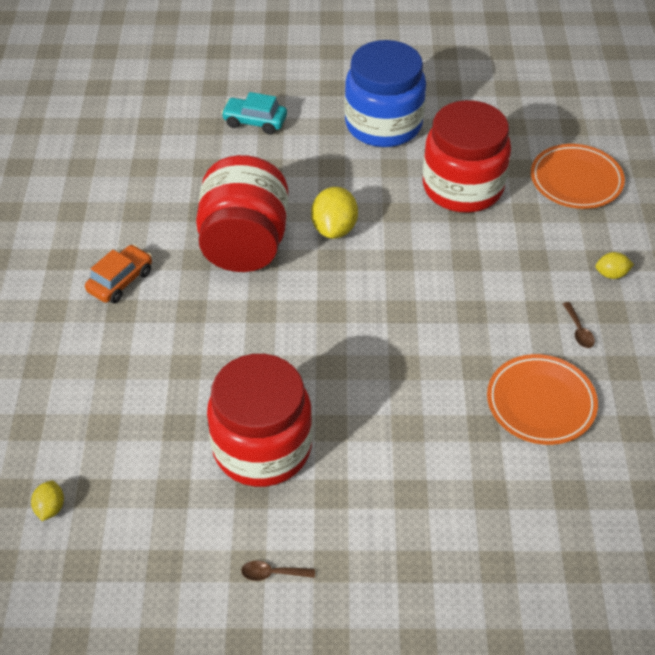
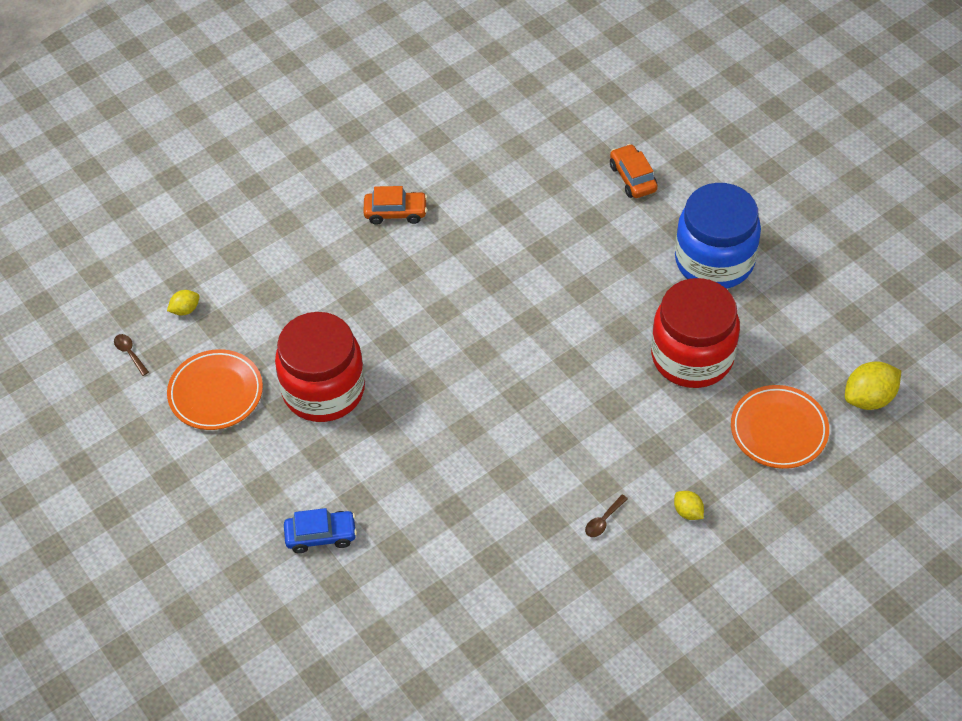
camera: 55 degrees right, 5 degrees up
(244, 244) = (497, 258): red jar -> none
(255, 122) = (632, 178): turquoise car -> orange car
(272, 573) = (231, 459): brown spoon -> brown spoon (129, 353)
(334, 228) = (565, 302): yellow lemon -> yellow lemon (869, 398)
(429, 548) = (321, 535): none -> blue car
(541, 403) = (507, 534): orange plate -> orange plate (216, 393)

